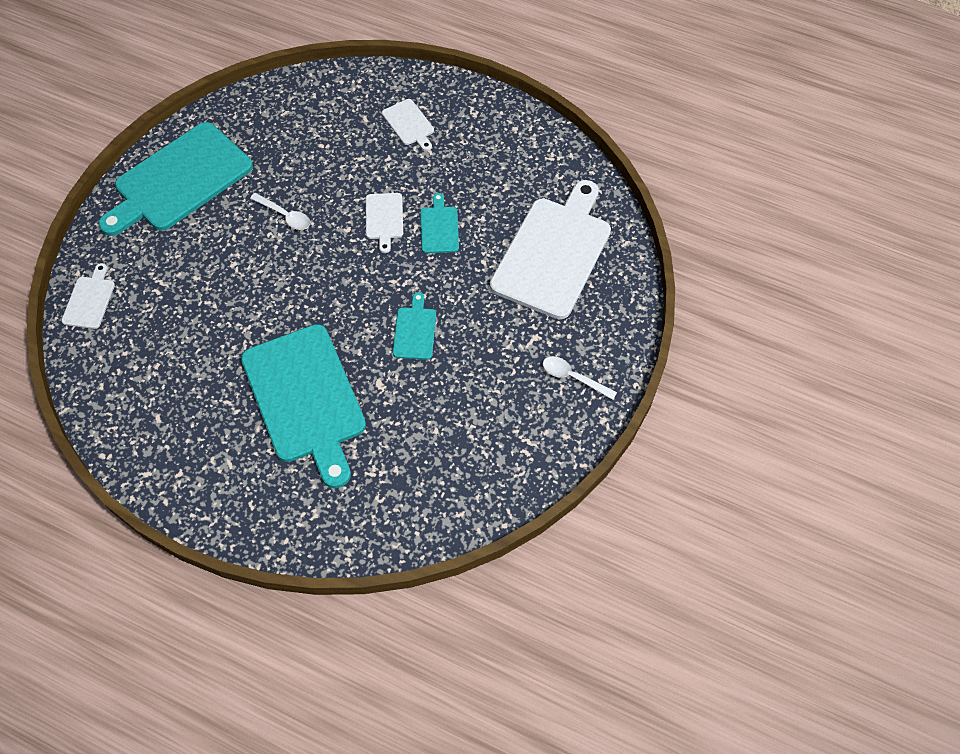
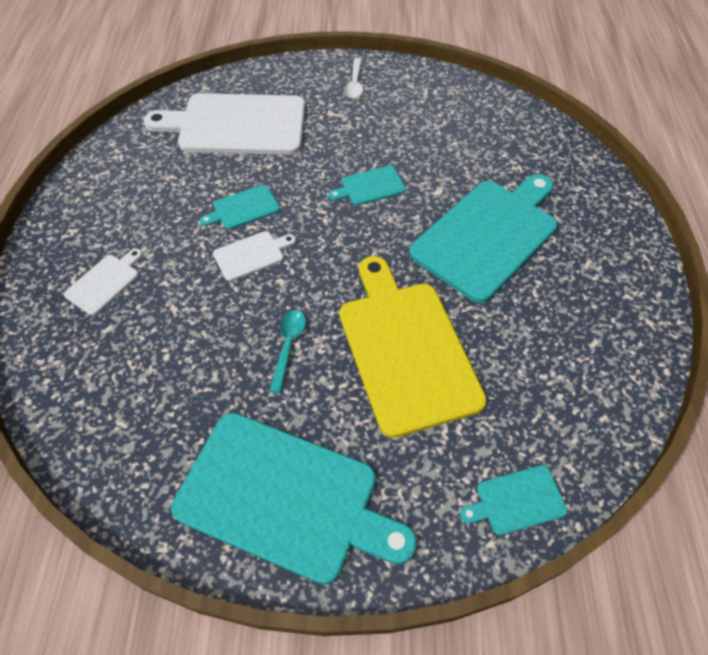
camera: 115 degrees left, 5 degrees down
(89, 300) = (517, 501): white cutting board -> turquoise cutting board
(236, 286) = (406, 349): none -> yellow cutting board
(285, 216) = (288, 346): white spoon -> turquoise spoon

